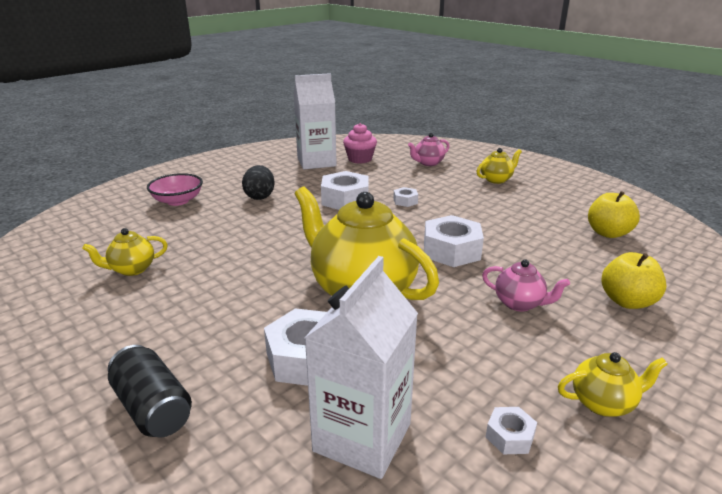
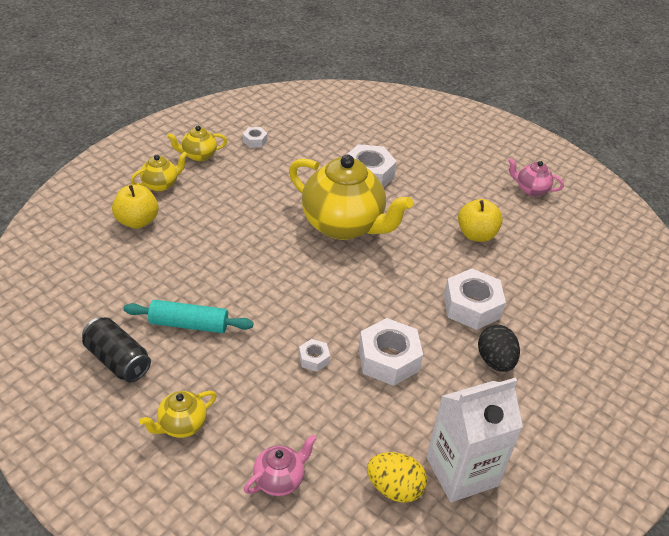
camera: 170 degrees right, 15 degrees up
(132, 269) = (538, 240): yellow teapot -> yellow teapot (161, 185)
(153, 408) = (439, 149): black can -> black can (118, 360)
(178, 201) = (585, 346): pink bowl -> none
(360, 159) = (394, 488): pink cupcake -> yellow egg
(362, 437) = (328, 139): white carton -> none
(451, 250) = (267, 273): white nut -> white nut (471, 306)
(515, 220) = (189, 324): none -> turquoise rolling pin
(519, 303) = (222, 217): pink teapot -> pink teapot (531, 189)
(608, 233) = (96, 305): yellow apple -> yellow apple (476, 235)

